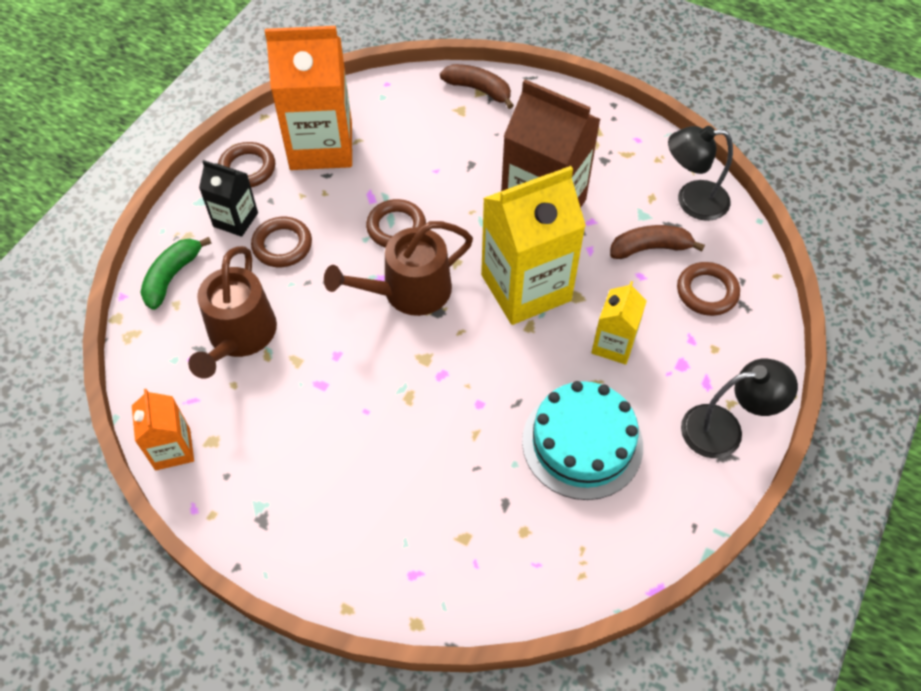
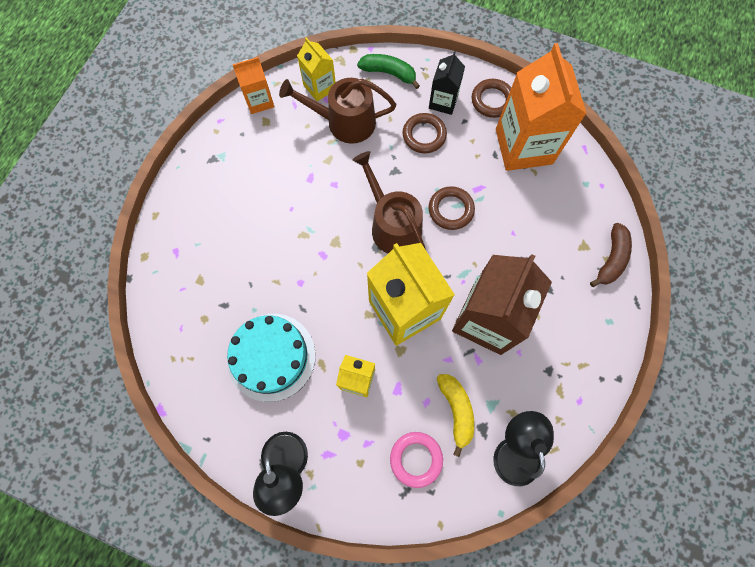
camera: 85 degrees right, 15 degrees up
(171, 365) = (319, 87): none -> yellow carton
(650, 248) = (456, 410): brown banana -> yellow banana
(707, 292) = (416, 459): brown ring -> pink ring

